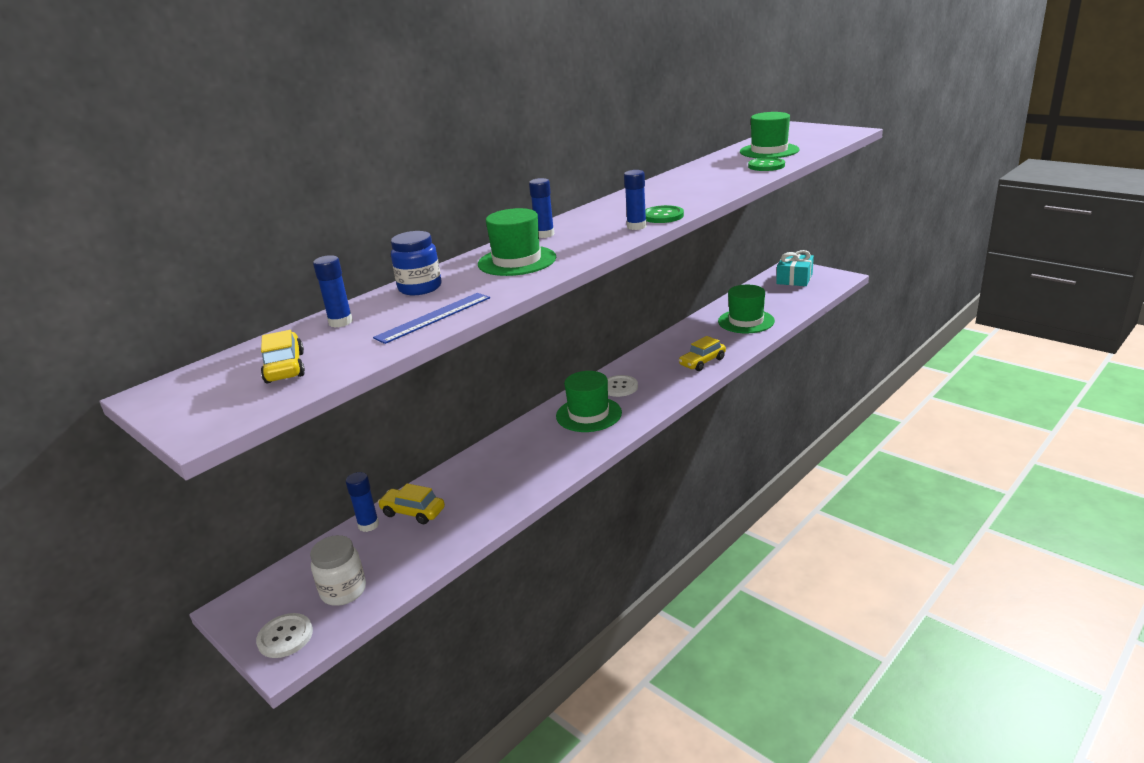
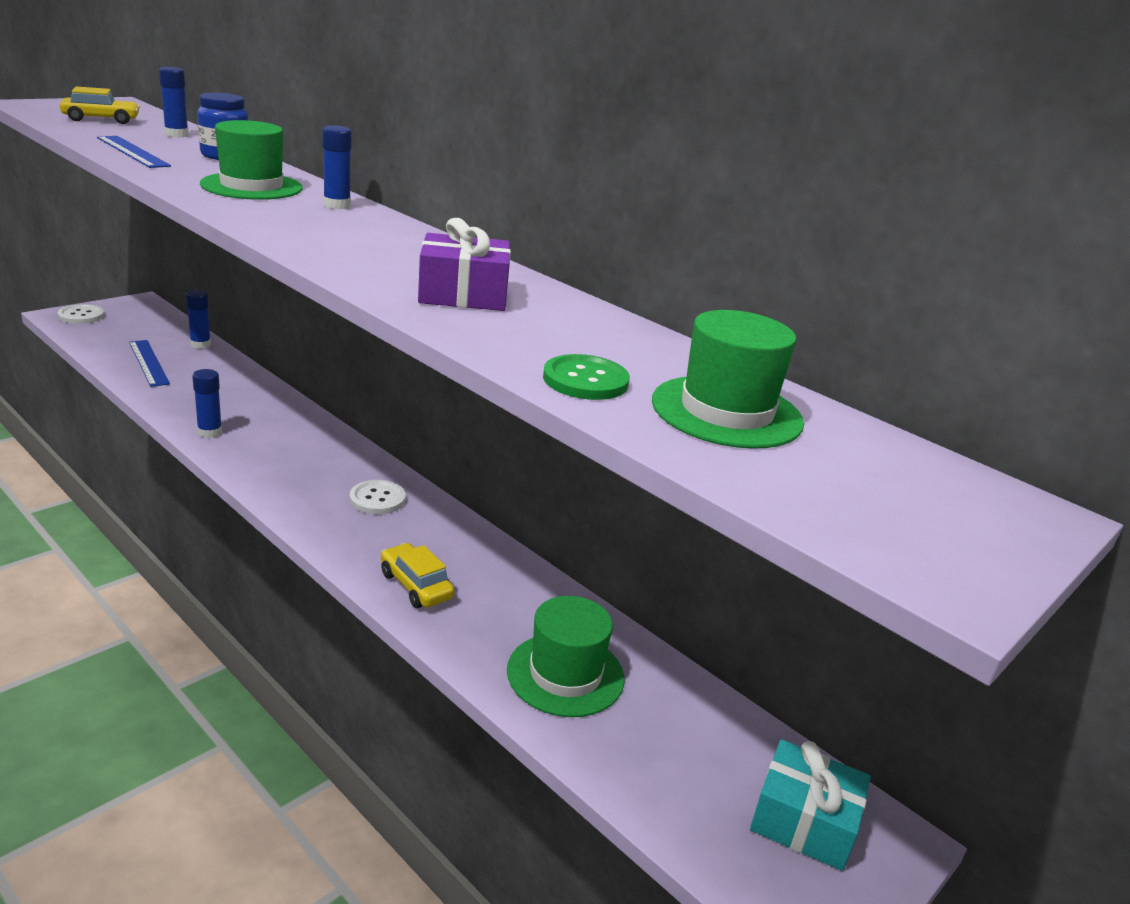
camera: 85 degrees right, 0 degrees up
(343, 591) = (113, 334): white jar -> none
(413, 512) = (201, 362): yellow car -> none
(420, 541) = (149, 362): none -> blue ruler
(588, 414) = (317, 467): green hat -> none
(636, 226) = (305, 241): blue glue stick -> blue glue stick (210, 432)
(662, 216) = (335, 259): green button -> none
(687, 190) = (463, 294): none -> purple gift

